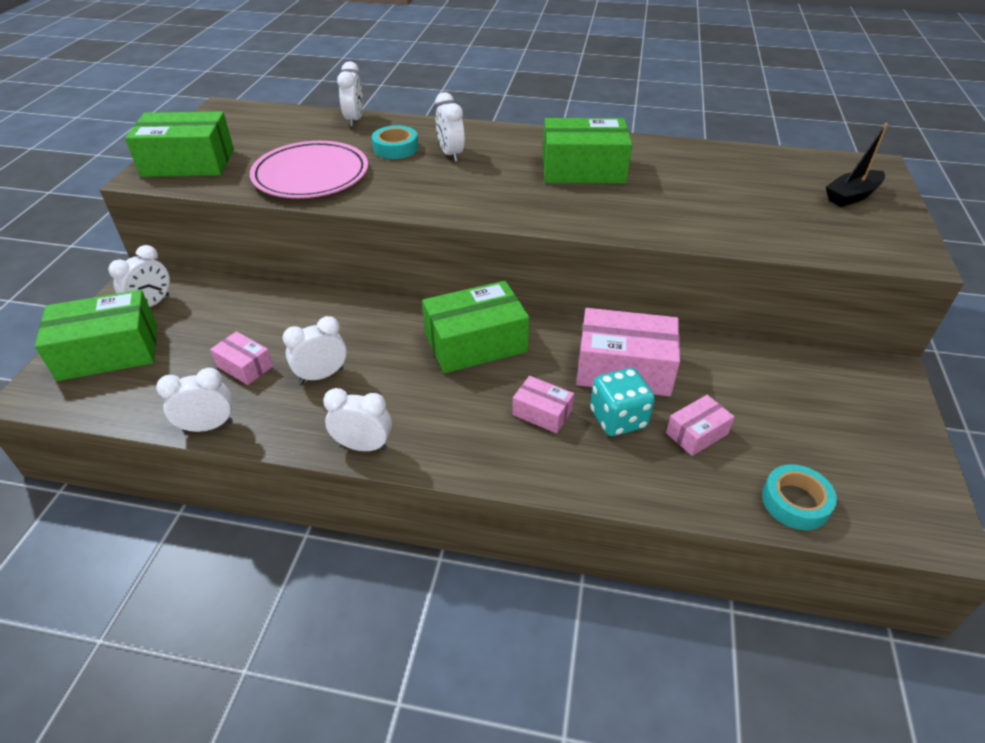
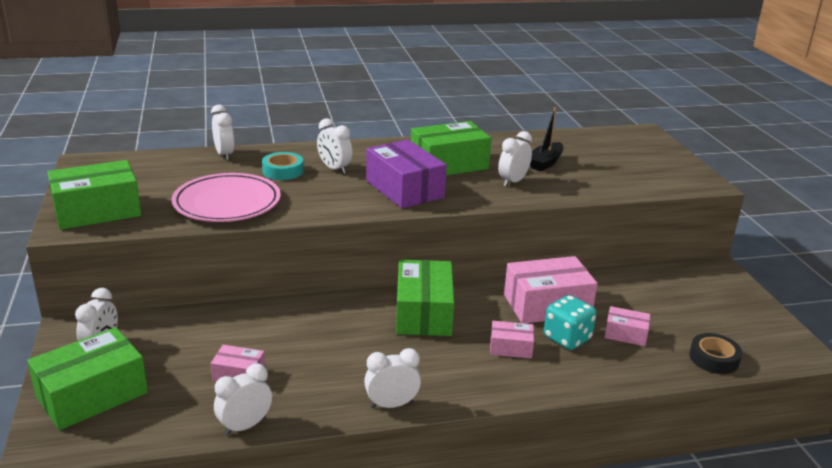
camera: 25 degrees left, 15 degrees down
(321, 375) = (314, 365): white clock -> white clock (513, 182)
(475, 343) = (423, 313): green box -> green box turned 45 degrees counterclockwise
(506, 192) = (404, 189): none -> purple box
(696, 433) = (625, 334): pink box -> pink box turned 75 degrees clockwise
(795, 502) = (714, 358): turquoise tape -> black tape
(852, 196) = (644, 153): black boat -> black boat (545, 163)

